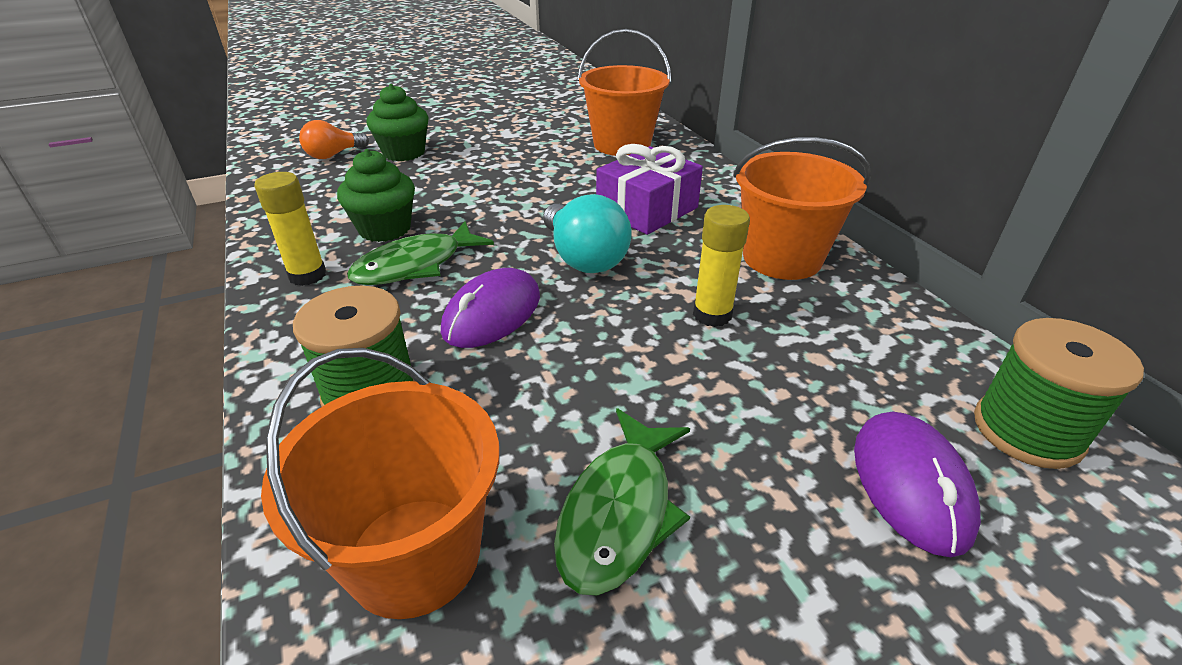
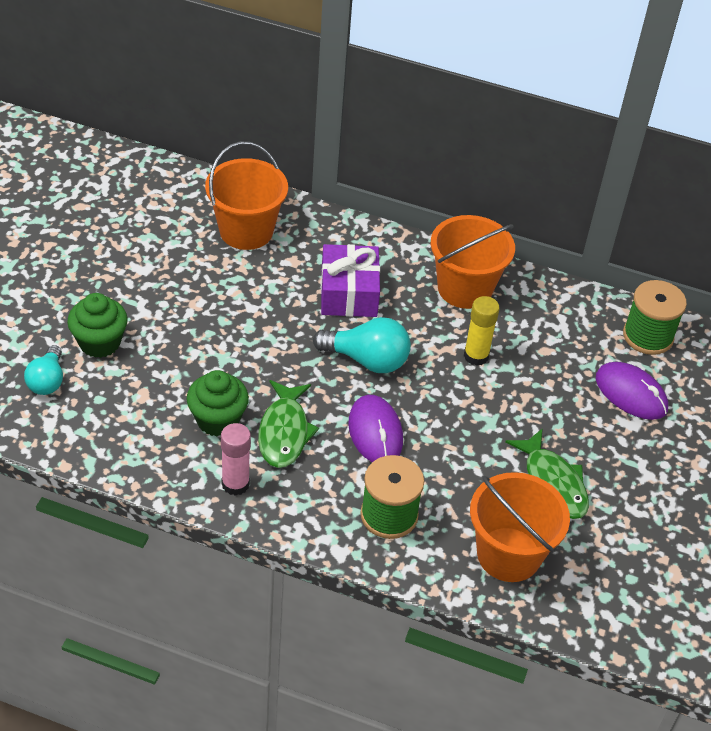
camera: 50 degrees left, 10 degrees up
(307, 275) = (235, 484): yellow glue stick -> pink glue stick
(333, 155) = (47, 381): orange light bulb -> turquoise light bulb

